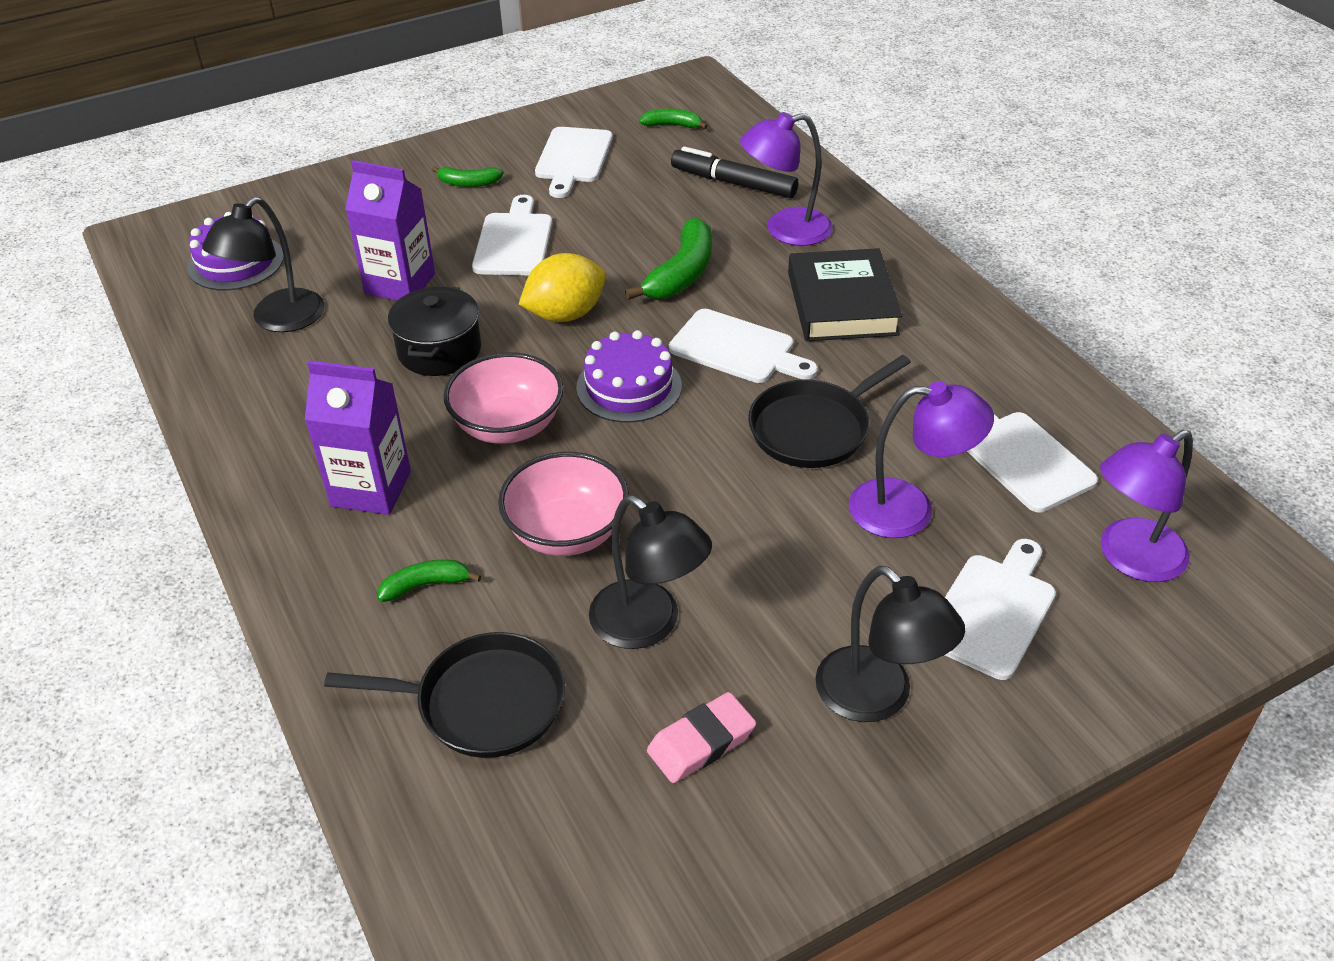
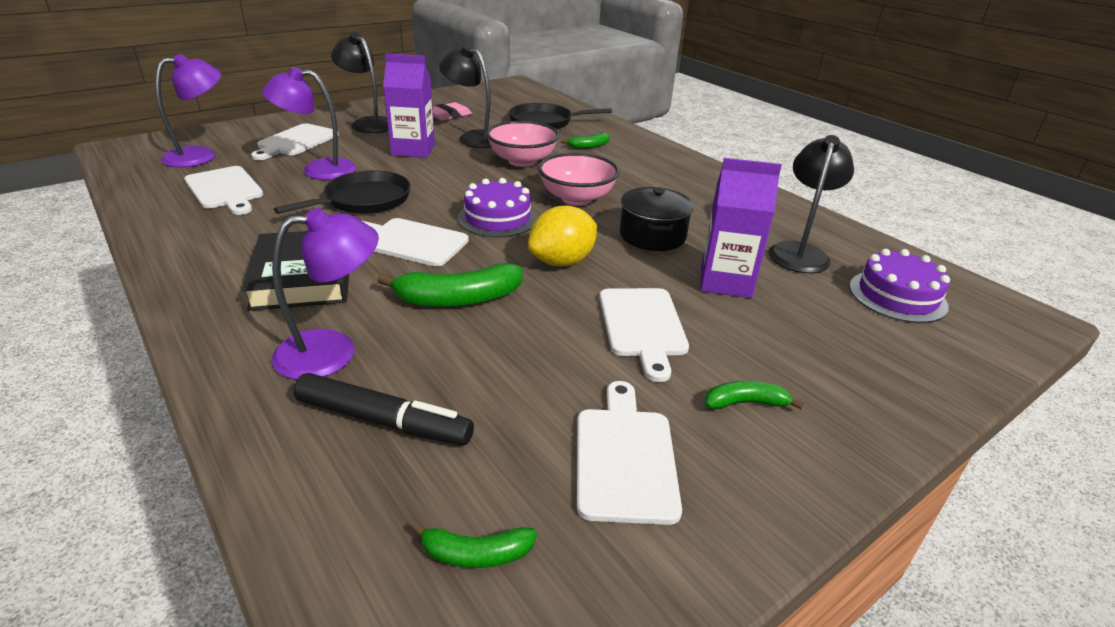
camera: 170 degrees right, 10 degrees down
(371, 489) = (644, 173): purple carton -> purple carton (413, 150)
(681, 273) = (458, 299): green banana -> green banana turned 120 degrees counterclockwise

